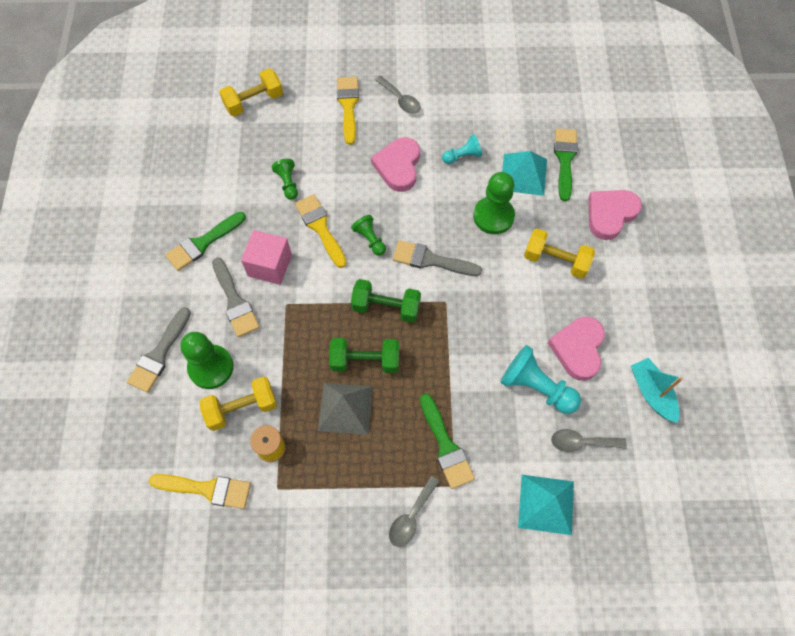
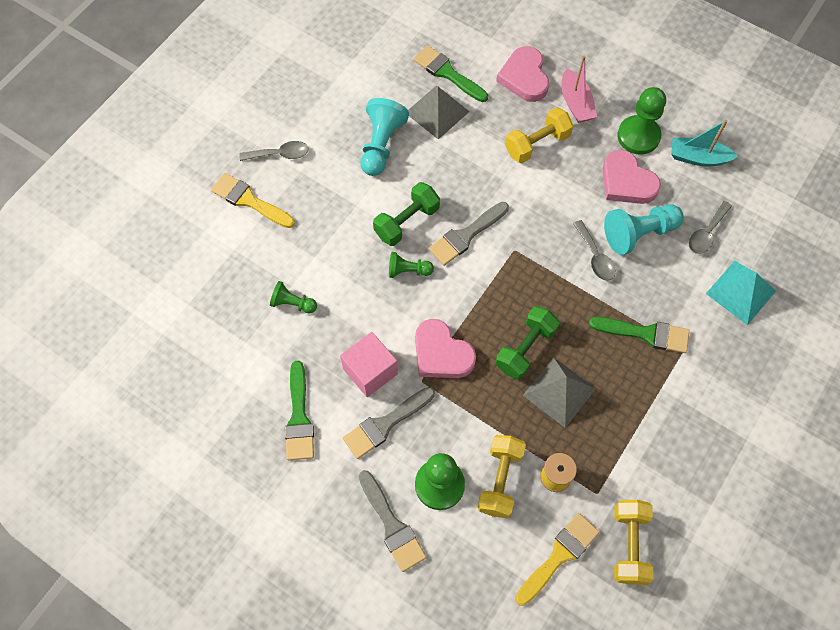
camera: 55 degrees left, 0 degrees up
(235, 301) = (385, 424): grey brush -> grey brush turned 135 degrees clockwise
(254, 102) = (172, 278): yellow dumbbell -> yellow dumbbell (629, 545)
(320, 227) = (363, 304): yellow brush -> none
(386, 307) = (485, 300): green dumbbell -> green dumbbell (406, 222)
(398, 166) = (350, 201): pink heart -> pink heart (441, 353)
(411, 517) = (690, 399): grey spoon -> grey spoon (595, 257)
(462, 156) = (381, 145): turquoise pawn -> turquoise pawn, size x1.75
(493, 216) = (460, 161): green pawn -> green pawn (638, 136)
(523, 174) = (437, 112): turquoise pyramid -> grey pyramid
(619, 266) = (575, 103): none -> pink boat

